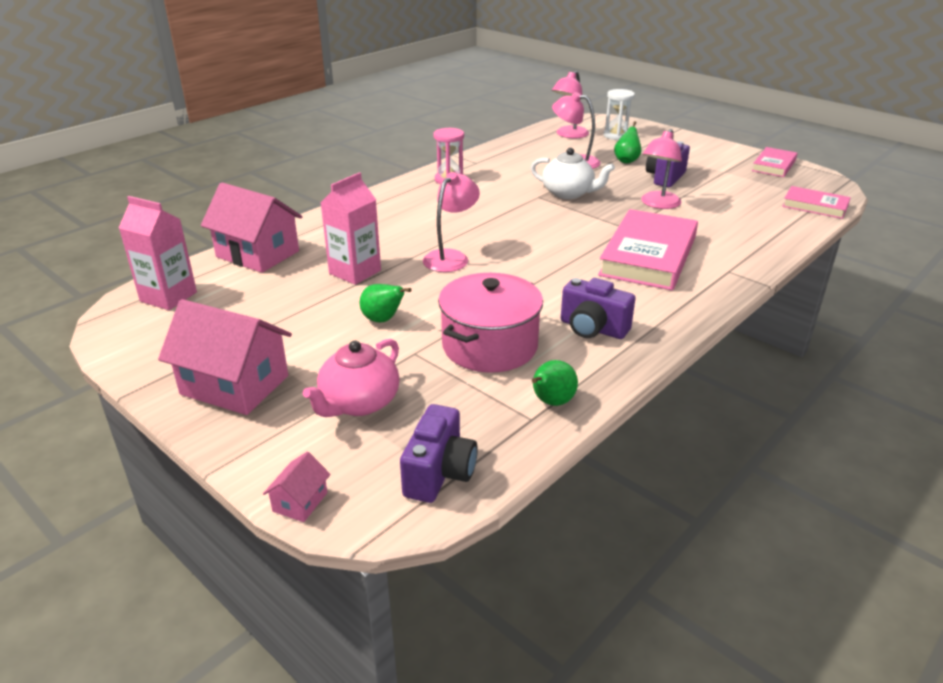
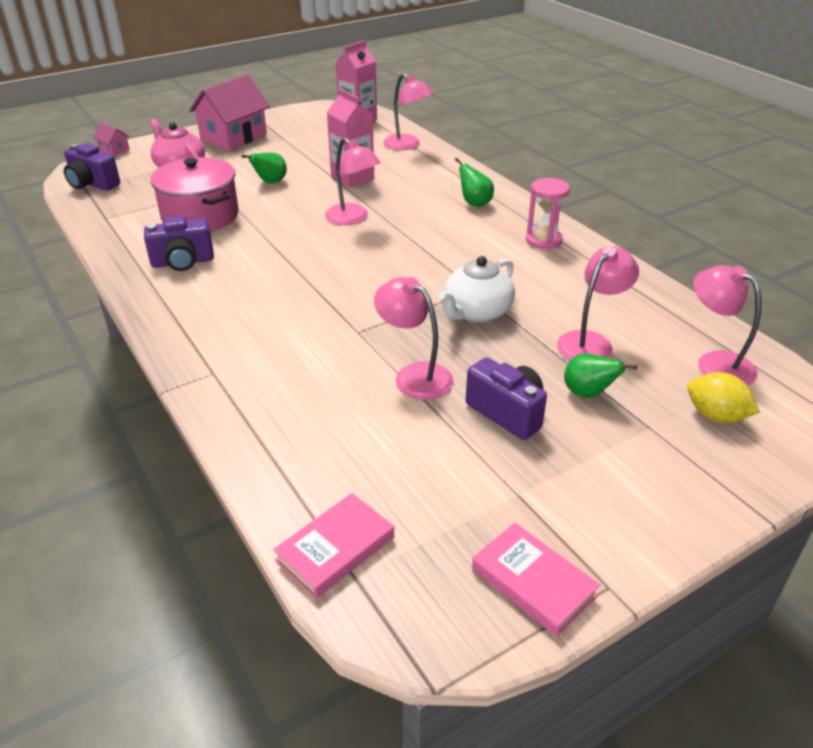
camera: 105 degrees right, 5 degrees up
(258, 254) = (407, 145): pink house -> pink lamp
(551, 402) = (113, 227): green pear -> green pear (474, 203)
(592, 328) = (183, 262): purple camera -> purple camera turned 150 degrees counterclockwise
(616, 135) = (715, 416): white hourglass -> yellow lemon
(648, 256) = (283, 327): pink book -> none

